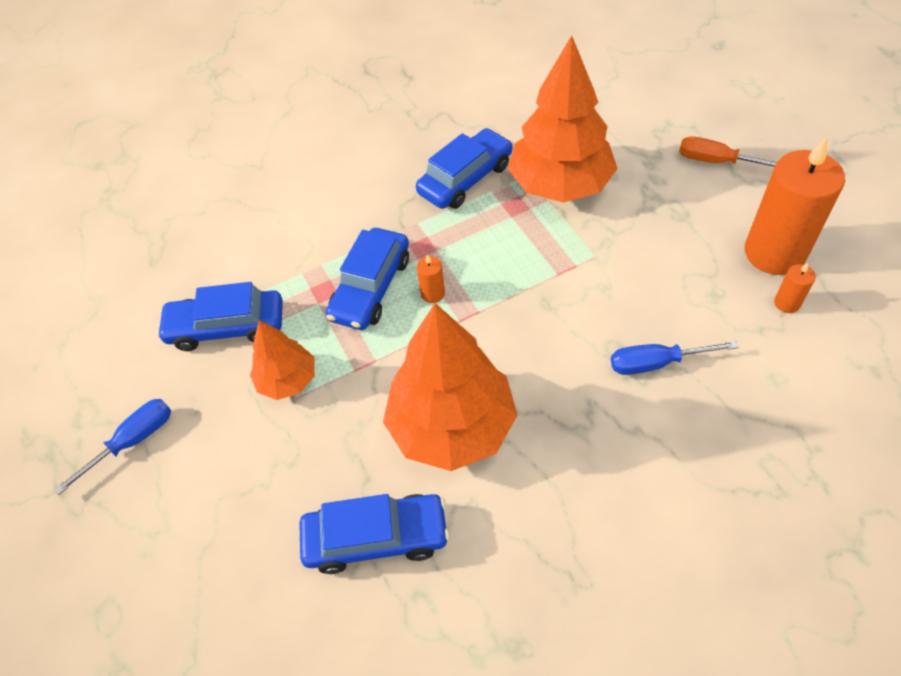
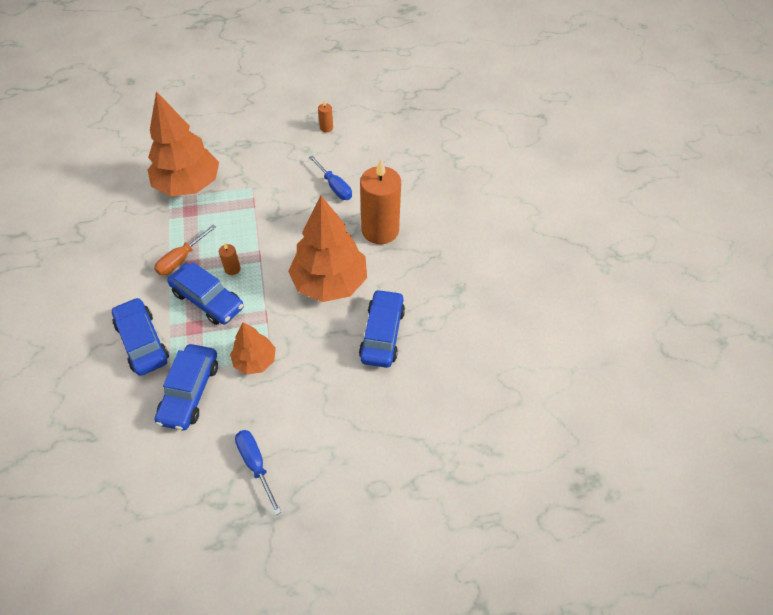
camera: 80 degrees left, 0 degrees up
(465, 179) = (149, 228): blue car -> blue car (143, 342)
(656, 363) = (334, 187): blue screwdriver -> blue screwdriver turned 45 degrees counterclockwise
(716, 161) = (219, 116): orange screwdriver -> orange screwdriver (181, 259)
(774, 253) = (294, 120): orange candle -> orange candle (380, 230)

